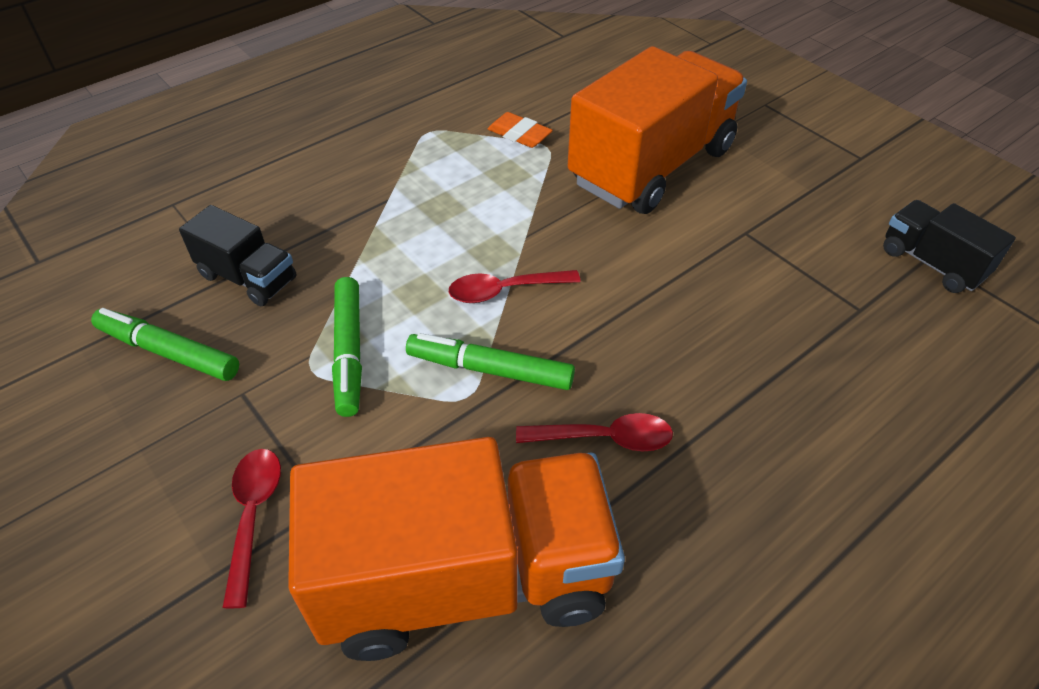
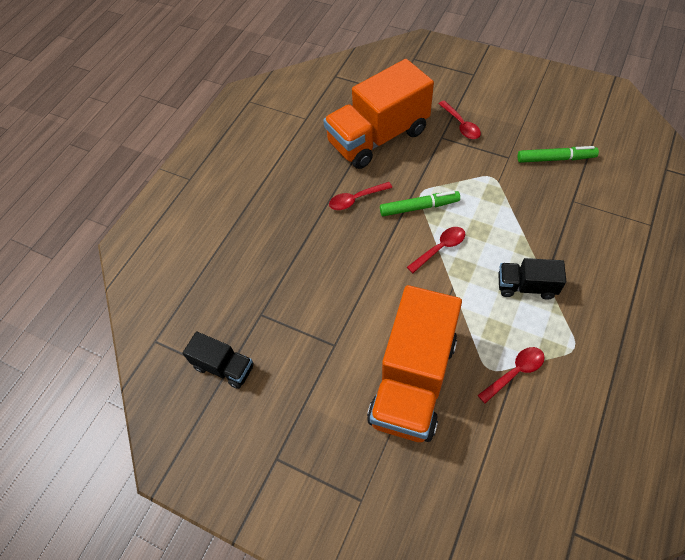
camera: 160 degrees right, 10 degrees up
(248, 278) = (563, 203): black truck -> black truck (526, 286)
(349, 351) = (484, 190): green marker -> none
(519, 134) = (515, 372): orange eraser -> red spoon

